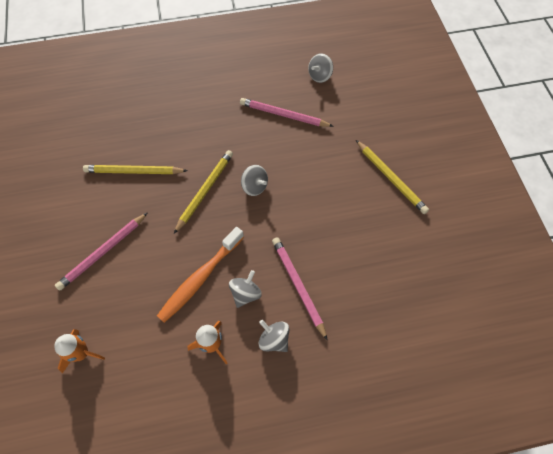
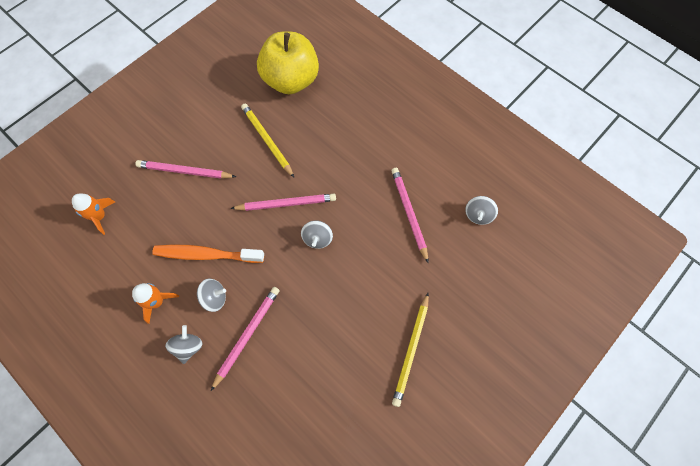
camera: 55 degrees right, 5 degrees up
(93, 122) = (291, 80): none -> yellow apple
(205, 191) = (286, 204): yellow pencil -> pink pencil
(320, 76) = (478, 215): grey spinning top -> grey spinning top turned 75 degrees counterclockwise

